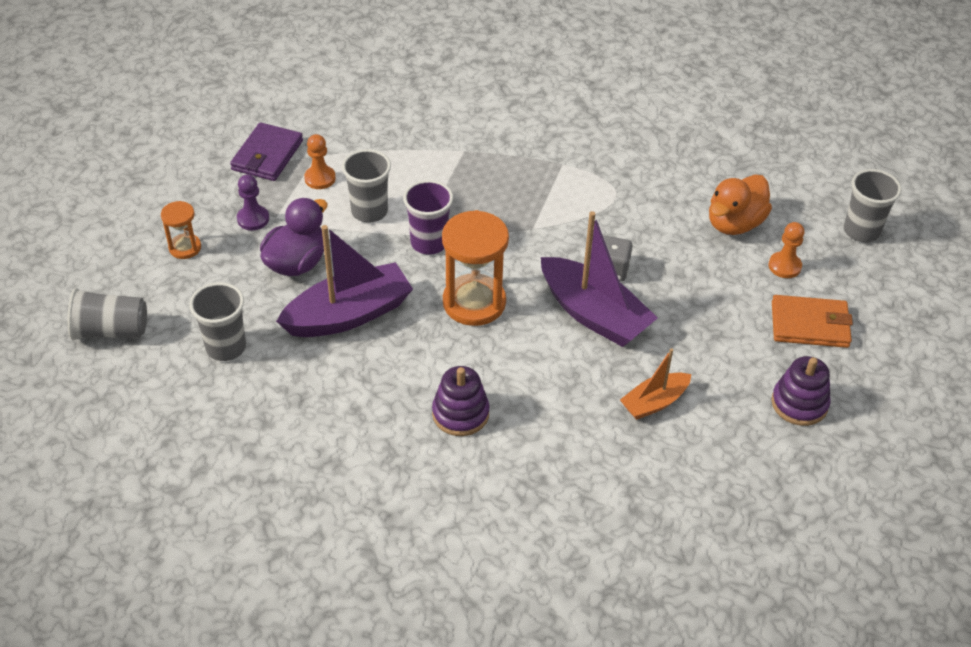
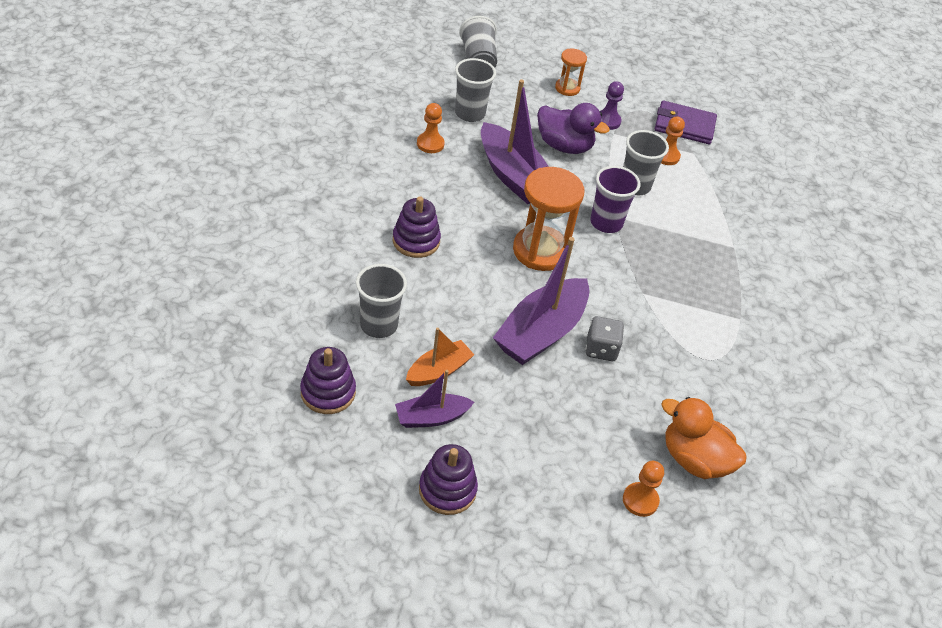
camera: 80 degrees right, 0 degrees up
(284, 391) = (430, 144): none -> orange pawn
(654, 402) = (439, 371): orange boat -> orange boat turned 90 degrees clockwise
(695, 501) = (328, 392): none -> purple stacking toy
(715, 412) = (431, 417): none -> purple boat
(810, 324) = (557, 514): orange wallet -> none
(861, 231) = (717, 589): grey cup -> grey cup (379, 325)

